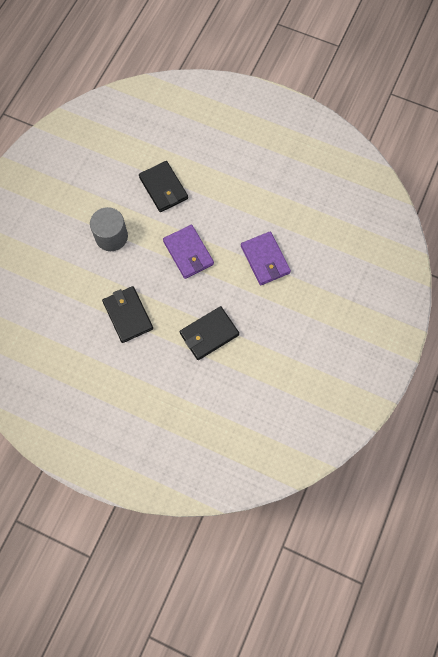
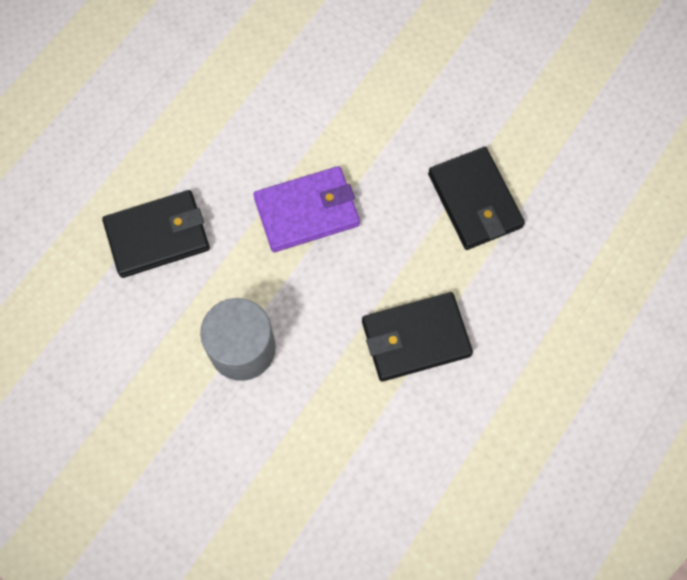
camera: 80 degrees left, 0 degrees up
(265, 260) = (346, 85): purple wallet -> none

